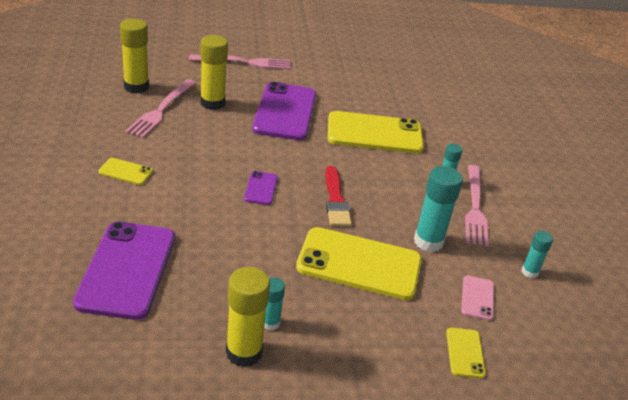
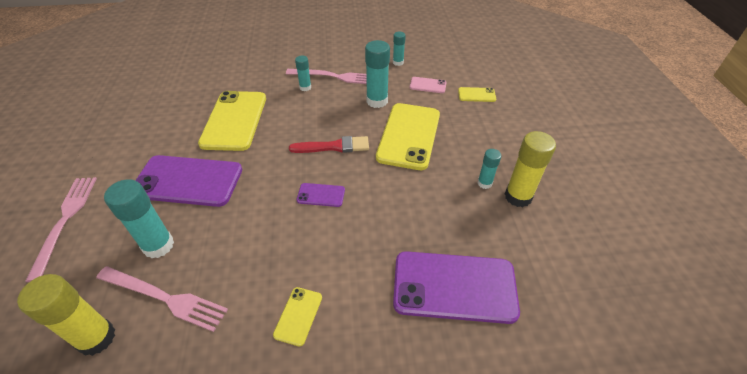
camera: 85 degrees left, 10 degrees up
(212, 103) = (158, 245): yellow glue stick -> turquoise glue stick

